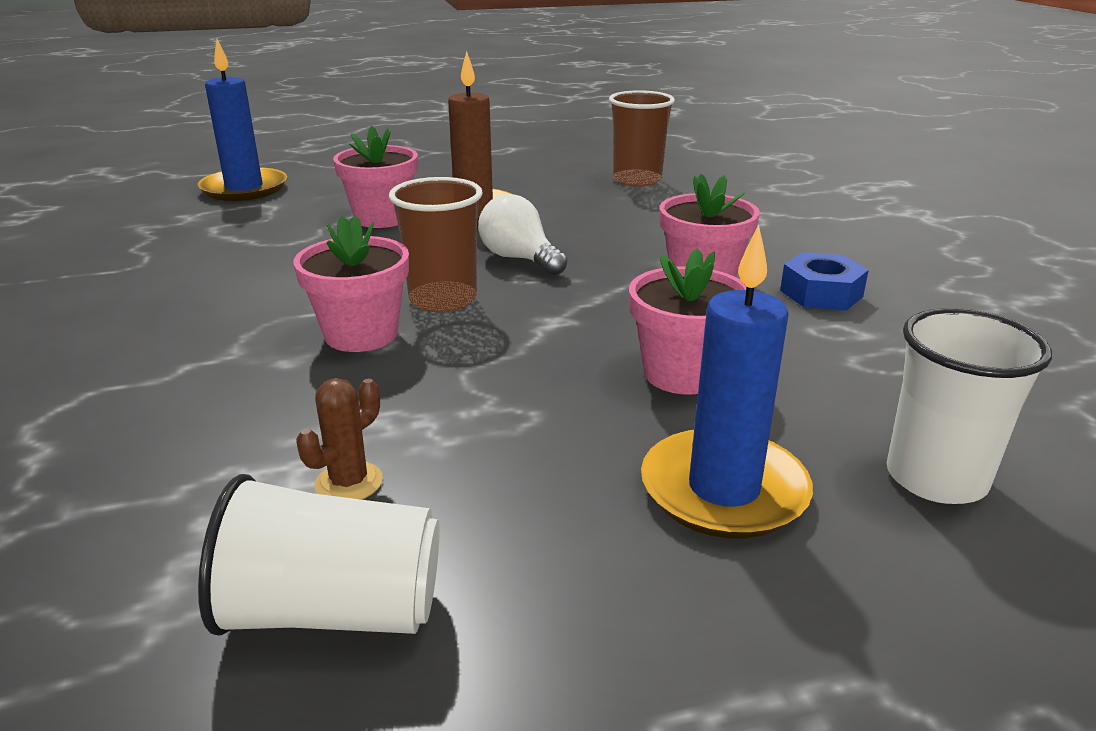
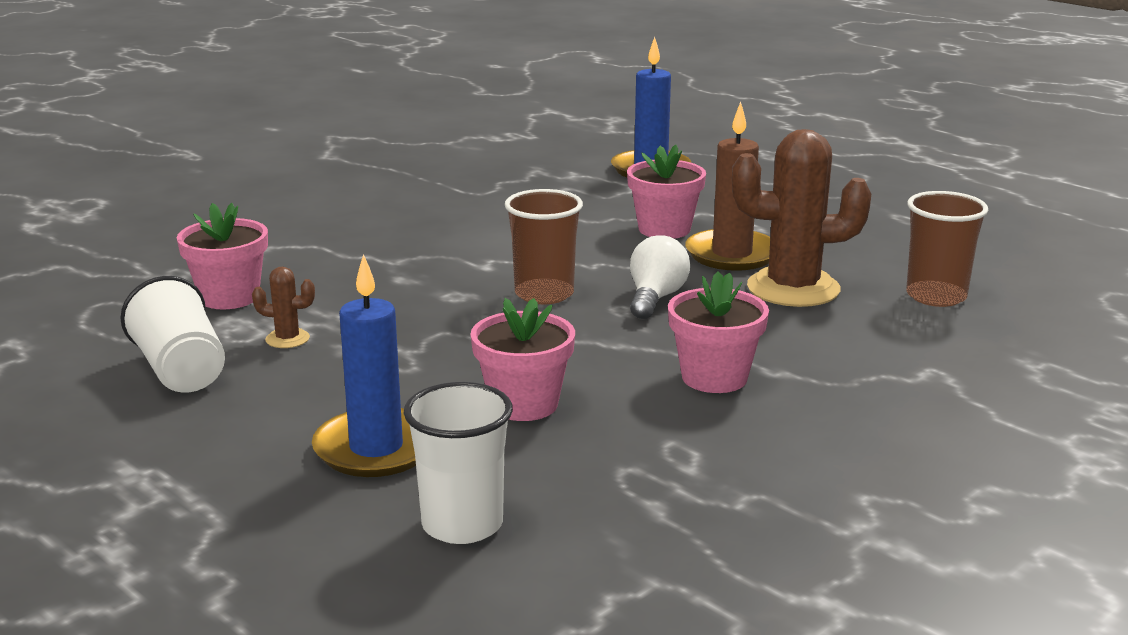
camera: 60 degrees right, 5 degrees down
(361, 334) = (460, 286): pink flower pot -> pink flower pot (229, 297)
(568, 211) = (793, 288): none -> brown cactus
(821, 293) = (758, 435): blue nut -> none

